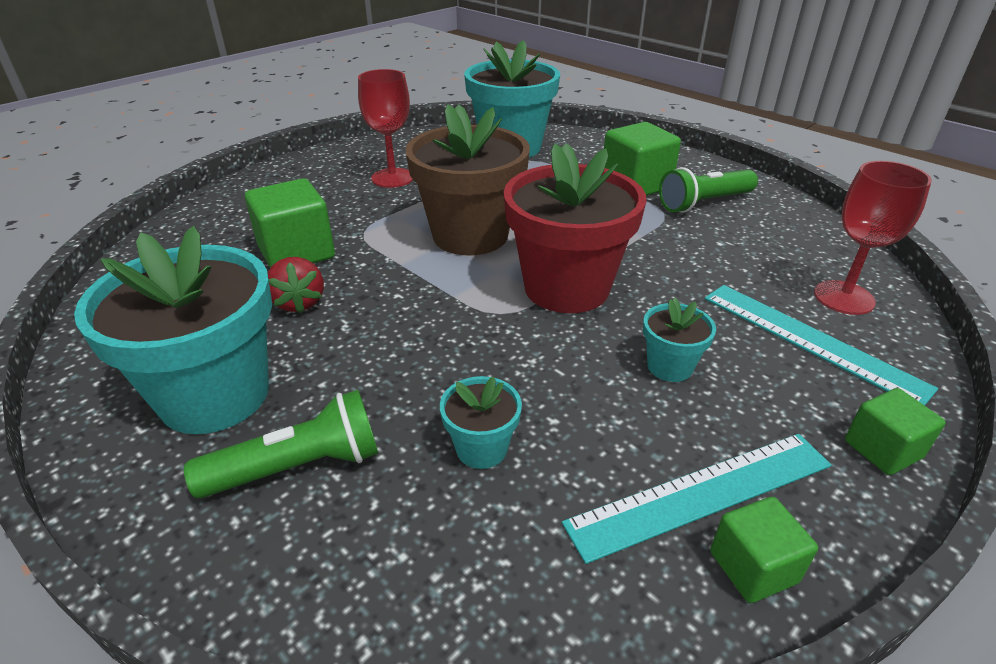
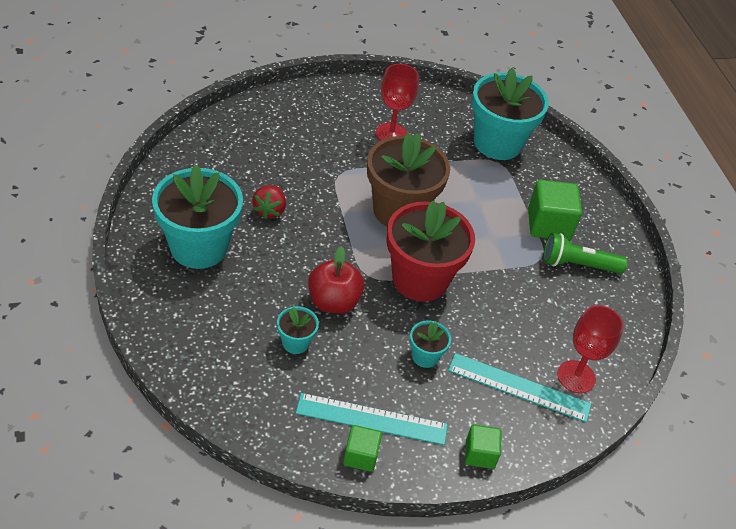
camera: 25 degrees right, 10 degrees up
(296, 253) = (290, 172): green cube -> none
(299, 467) = (213, 305): green flashlight -> none
(485, 365) = (333, 302): none -> red apple
(810, 341) = (519, 387): turquoise ruler -> turquoise ruler turned 60 degrees counterclockwise

